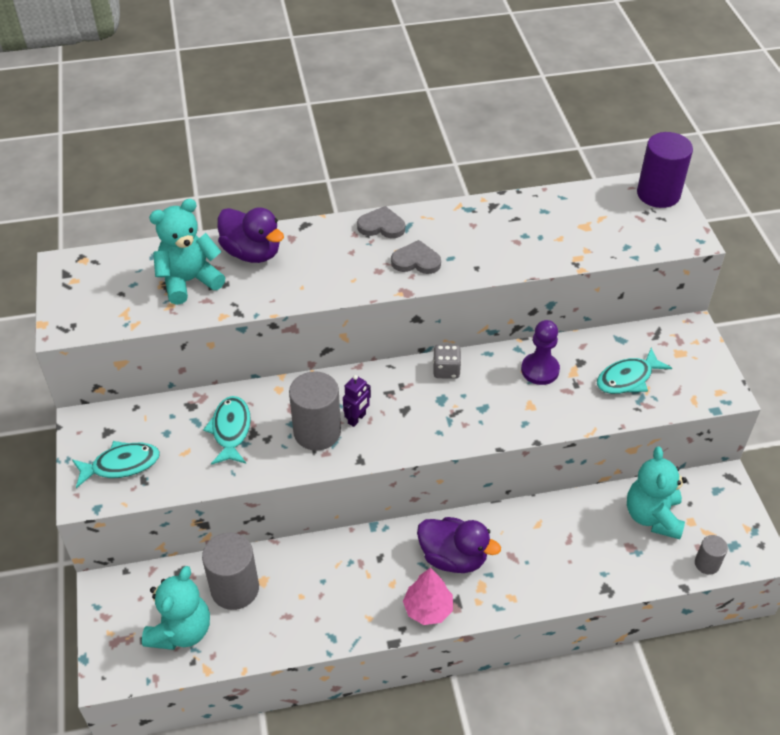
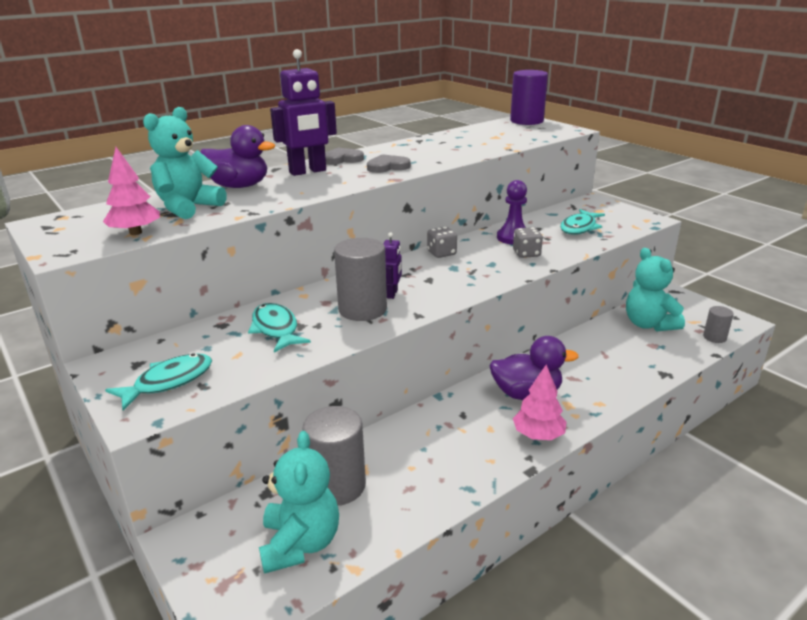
camera: 25 degrees left, 20 degrees down
(129, 313) = (135, 232): none -> pink tree
(332, 243) = (308, 171): none -> purple robot
(531, 404) = (526, 253): none -> grey dice

